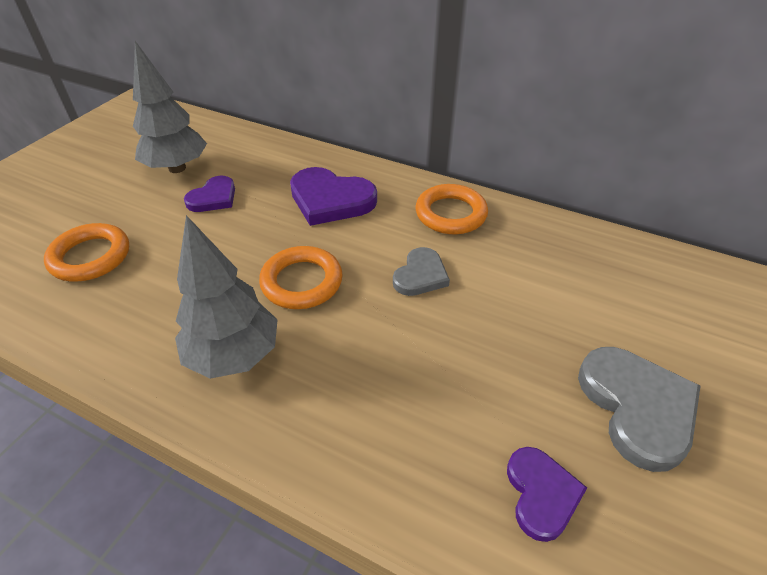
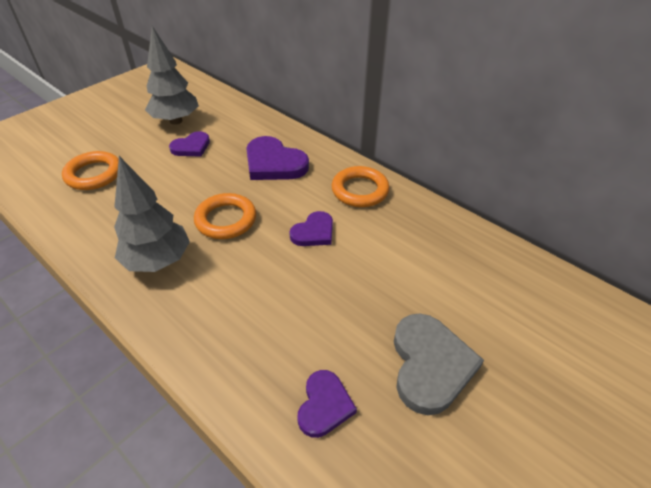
camera: 15 degrees right, 0 degrees up
(420, 275) = (314, 232): grey heart -> purple heart

